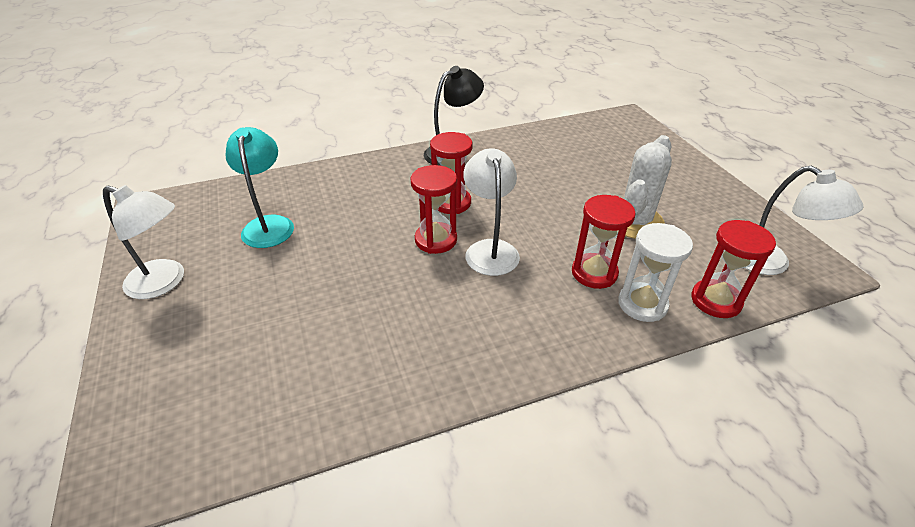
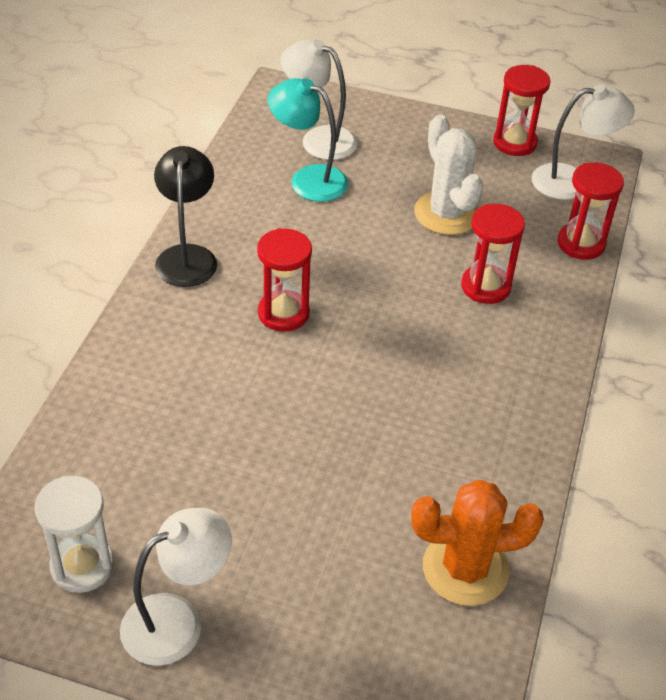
camera: 55 degrees left, 5 degrees up
(269, 224) = (158, 483): turquoise lamp -> turquoise lamp (308, 179)
(301, 401) = (465, 568): none -> orange cactus
(436, 240) = (333, 361): red hourglass -> red hourglass (514, 143)
(490, 249) = (387, 331): white lamp -> white lamp (318, 139)
(642, 304) = (547, 286): white hourglass -> white hourglass (82, 566)

